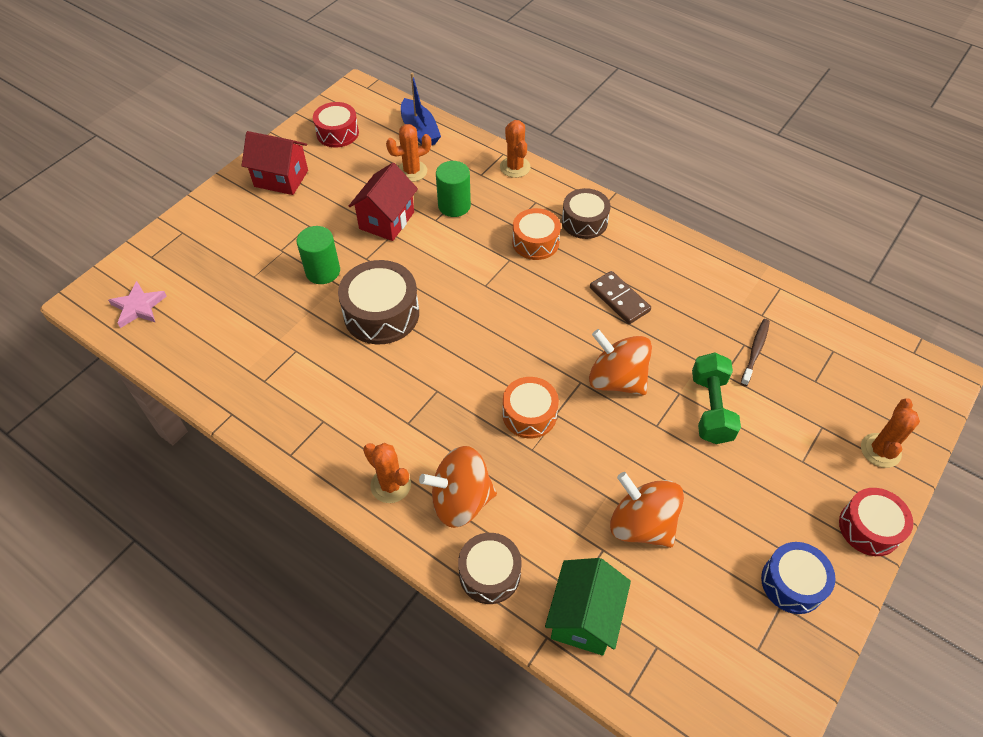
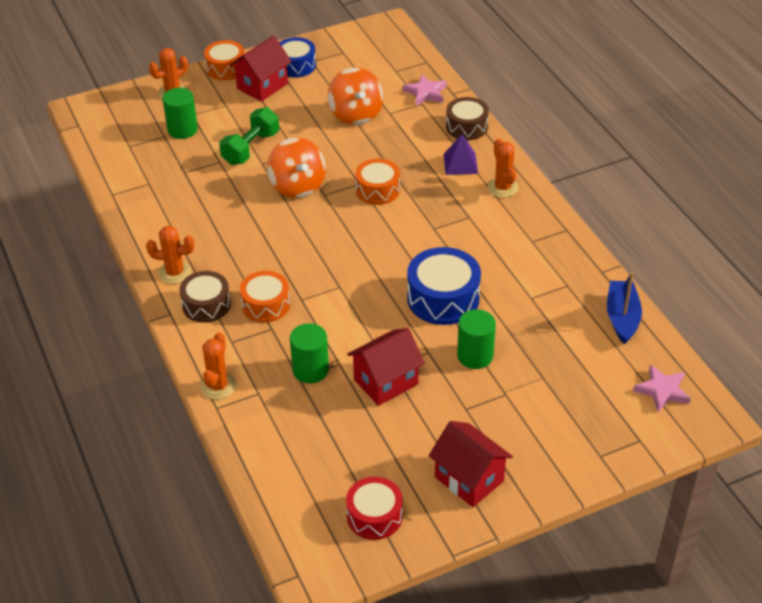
camera: 150 degrees left, 10 degrees down
(381, 314) = (443, 298): brown drum -> blue drum
(412, 171) = (325, 427): orange cactus -> orange cactus (175, 272)
(420, 131) = (280, 476): blue boat -> blue boat (622, 318)
(461, 500) = (460, 164): orange spinning top -> purple pyramid
(584, 618) = (425, 93): green house -> pink star
(619, 299) = (241, 234): brown domino -> none
(755, 351) = (182, 165): brown toothbrush -> none
(794, 517) = (262, 86): none -> red house
(807, 399) = (182, 130): none -> green cylinder
(869, 528) = (226, 68): red drum -> orange drum

